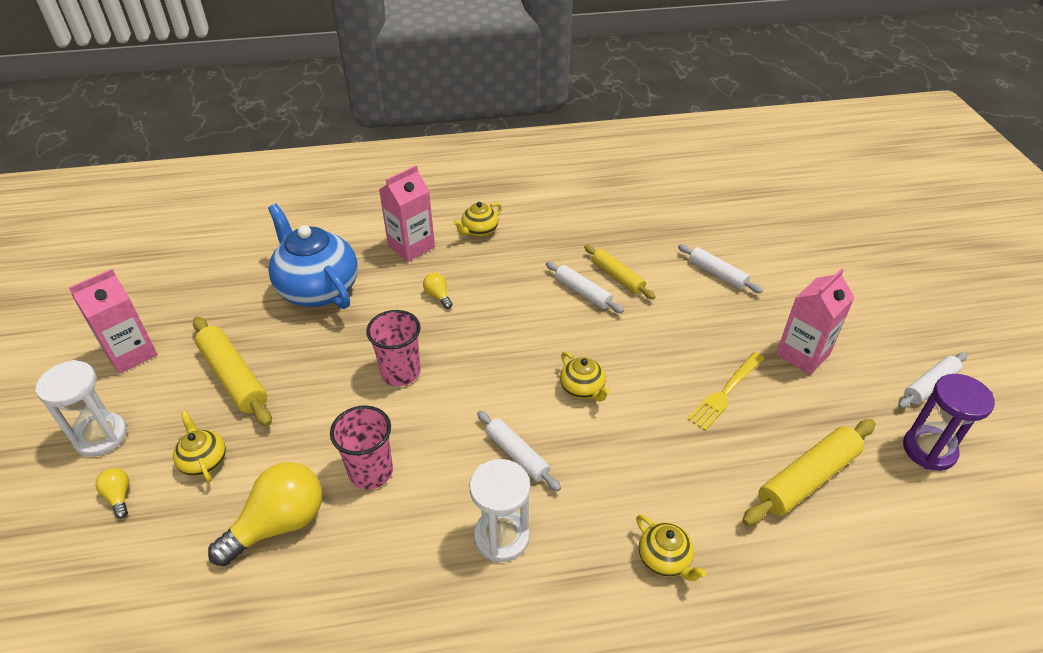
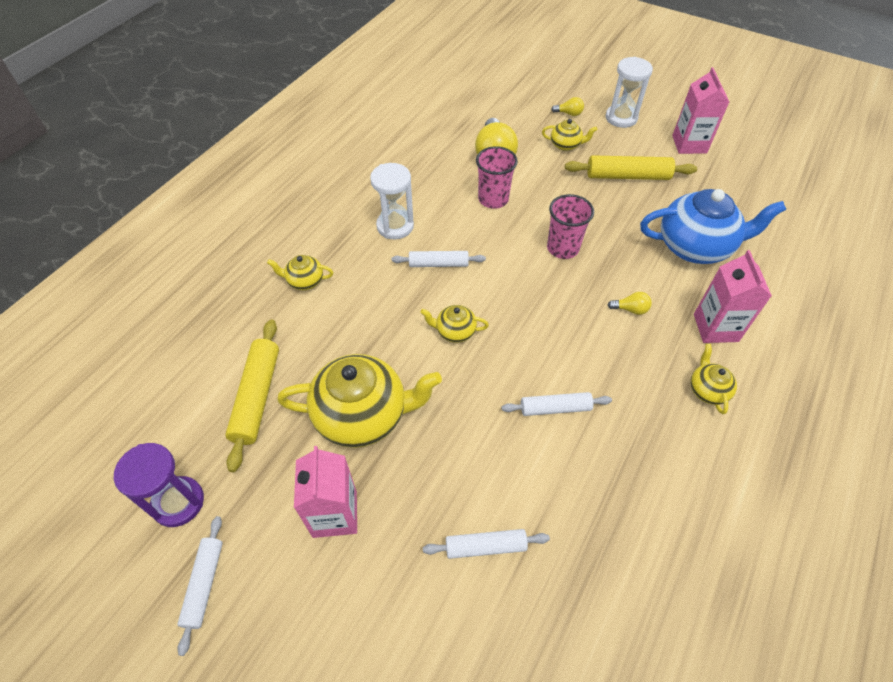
camera: 130 degrees right, 10 degrees up
(617, 277) = (553, 451): yellow rolling pin -> none
(725, 393) = (363, 415): yellow fork -> yellow teapot

